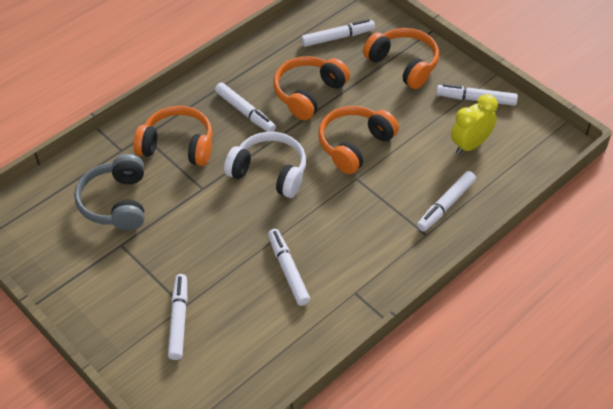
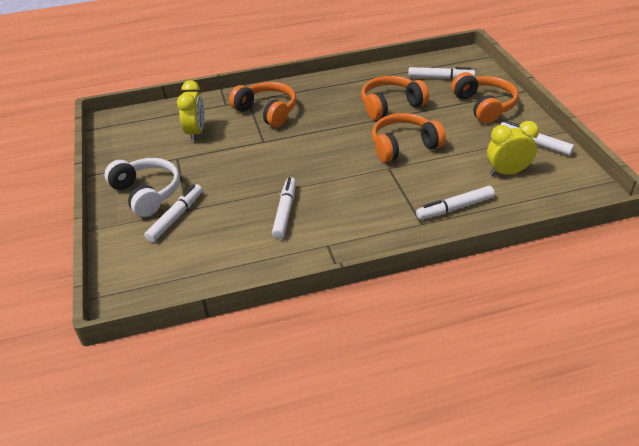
camera: 30 degrees right, 10 degrees down
(116, 202) = (196, 133): grey headphones -> yellow clock
(245, 112) = (332, 105): white marker -> none
(269, 172) = (321, 145): white headphones -> white headphones (147, 193)

